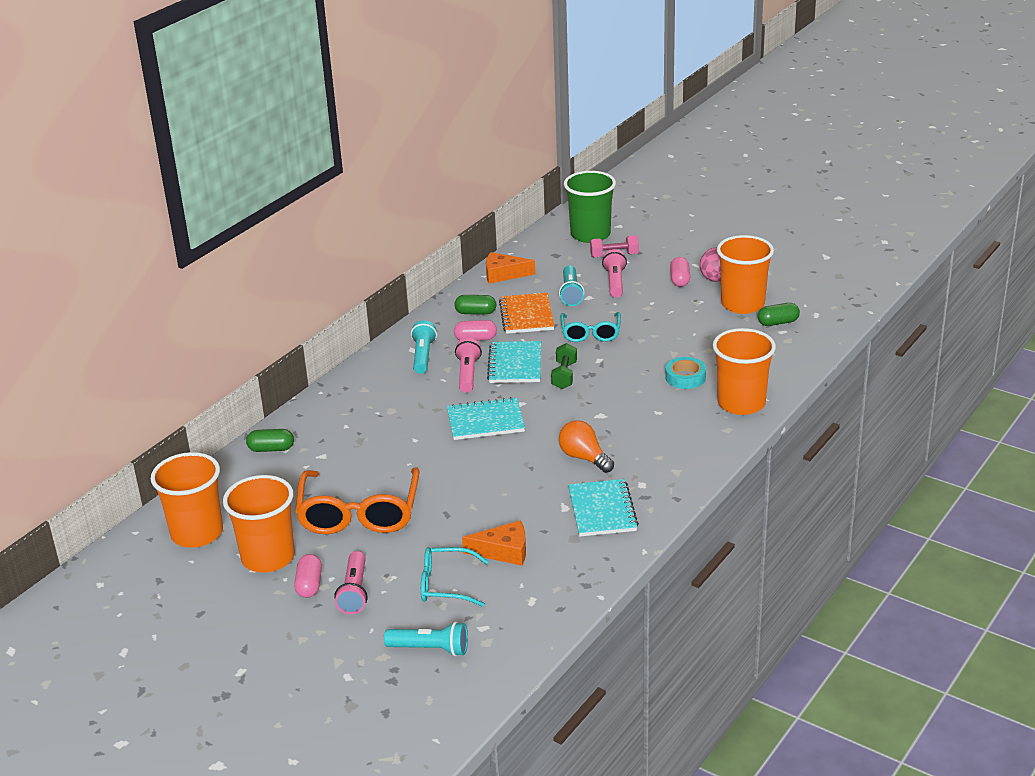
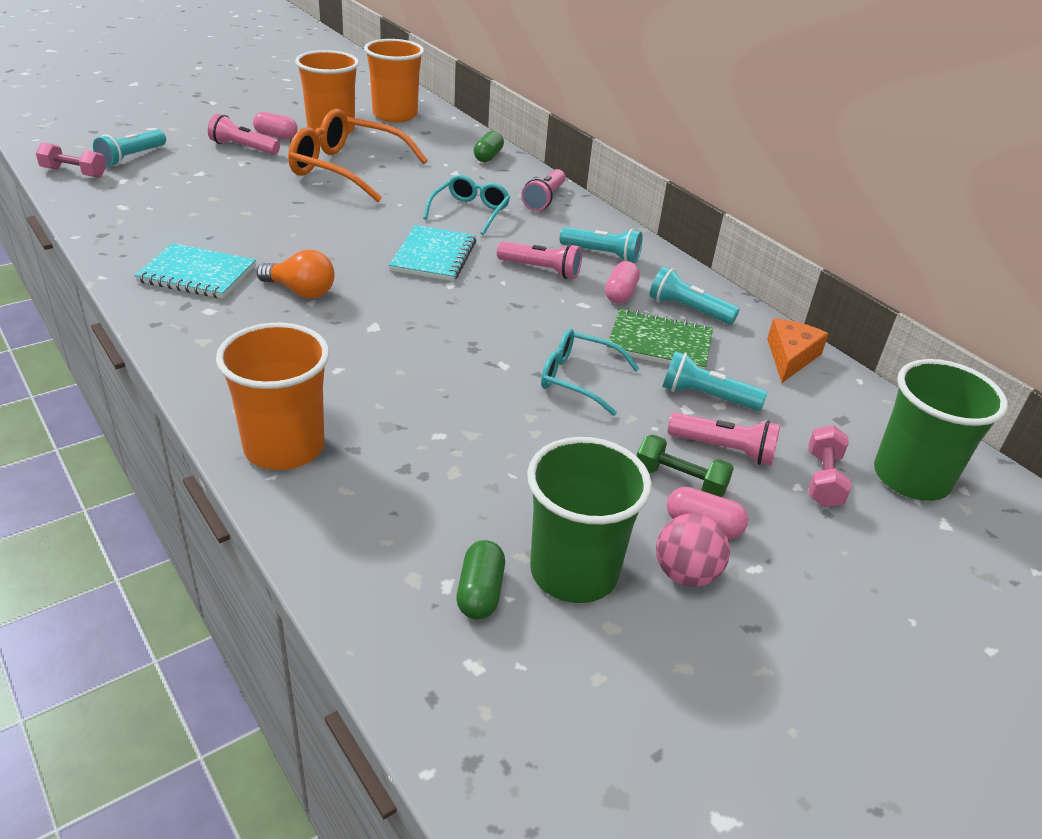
camera: 105 degrees right, 5 degrees up
(344, 400) = (544, 199): none -> pink flashlight
(446, 585) = (199, 179): turquoise glasses -> turquoise glasses (470, 212)
(475, 313) = (688, 310): green capsule -> turquoise flashlight
(492, 665) = (74, 173): none -> pink dumbbell
(504, 551) = (207, 212): orange cheese -> none
(515, 364) = (539, 303): turquoise notebook -> none
(526, 315) = (659, 343): orange notebook -> green notebook
(564, 375) = (485, 328): green dumbbell -> green dumbbell (680, 481)
(584, 458) = (301, 291): orange light bulb -> orange light bulb turned 45 degrees clockwise
(685, 377) = (397, 421): turquoise tape -> none
(742, 304) = (574, 572): orange cup -> green cup

